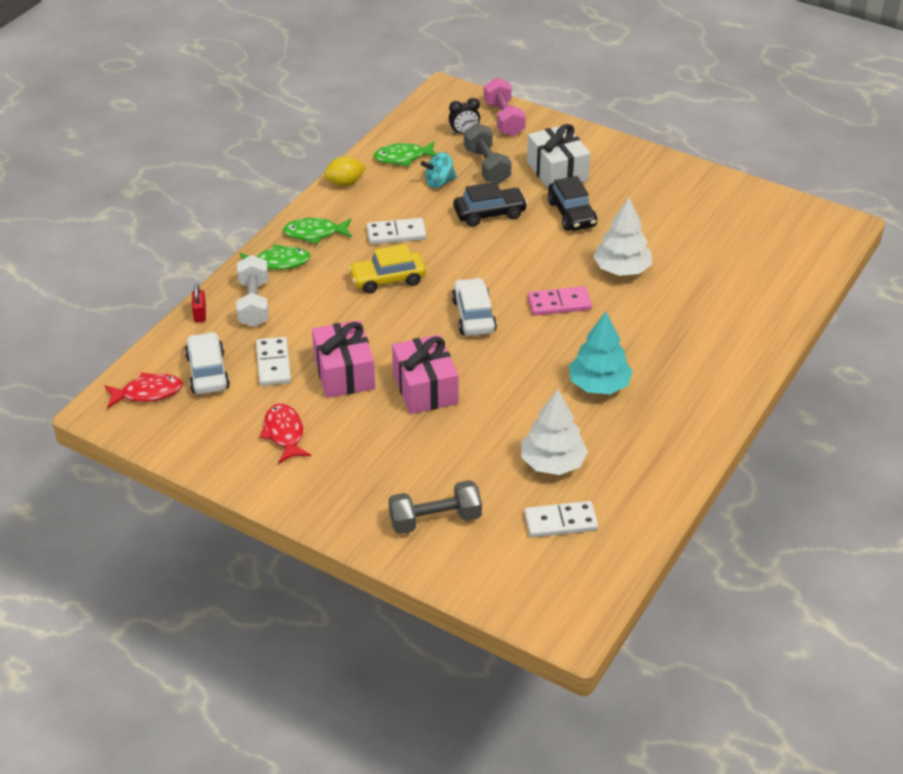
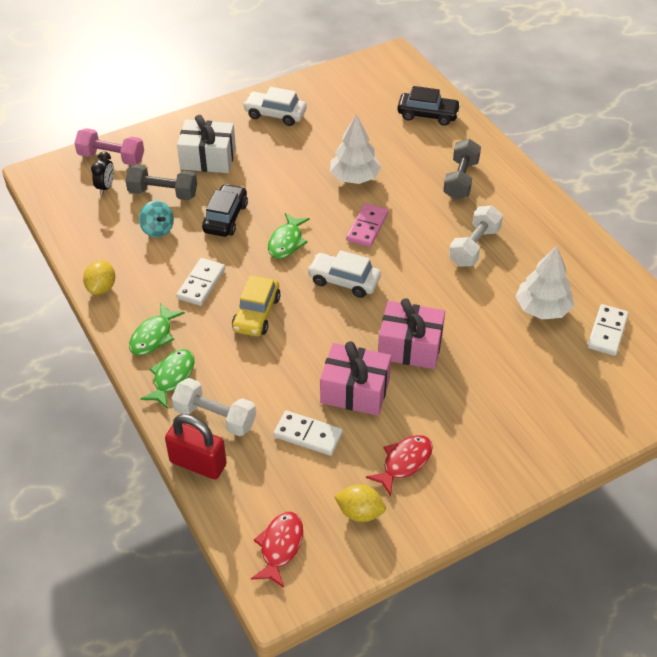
camera: 60 degrees left, 5 degrees up
(200, 314) = (198, 463): red padlock -> red padlock, size x1.97
(208, 372) = (284, 488): white car -> white car (275, 114)
(212, 426) = (360, 512): none -> yellow lemon
(284, 433) = (404, 462): red fish -> red fish turned 120 degrees clockwise
(403, 157) = (102, 237): green fish -> green fish (286, 242)
(435, 520) = (565, 404): grey dumbbell -> grey dumbbell (461, 180)
(439, 182) = (157, 229): turquoise spinning top -> turquoise spinning top turned 45 degrees counterclockwise
(571, 214) = (267, 174): black car -> black car (428, 115)
(599, 385) = (474, 247): turquoise tree -> white dumbbell

